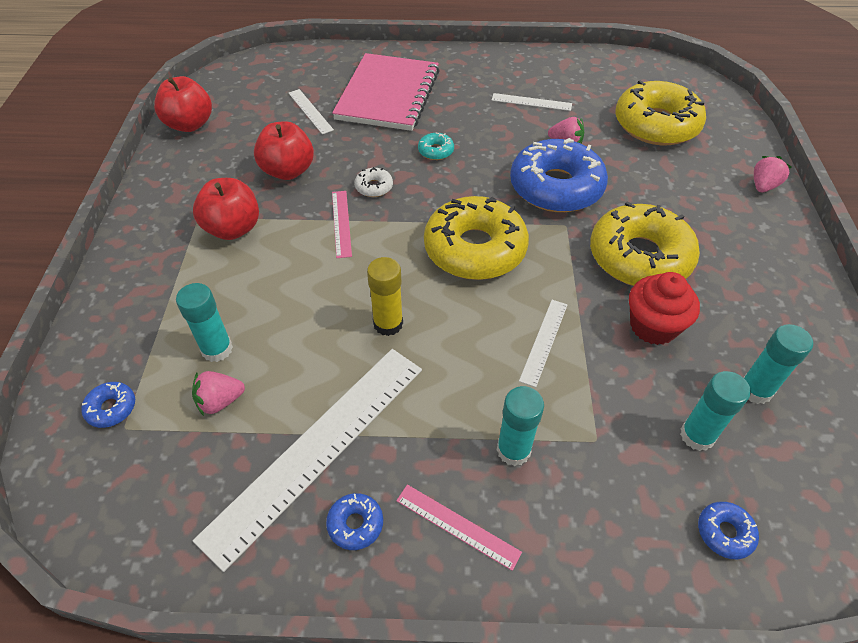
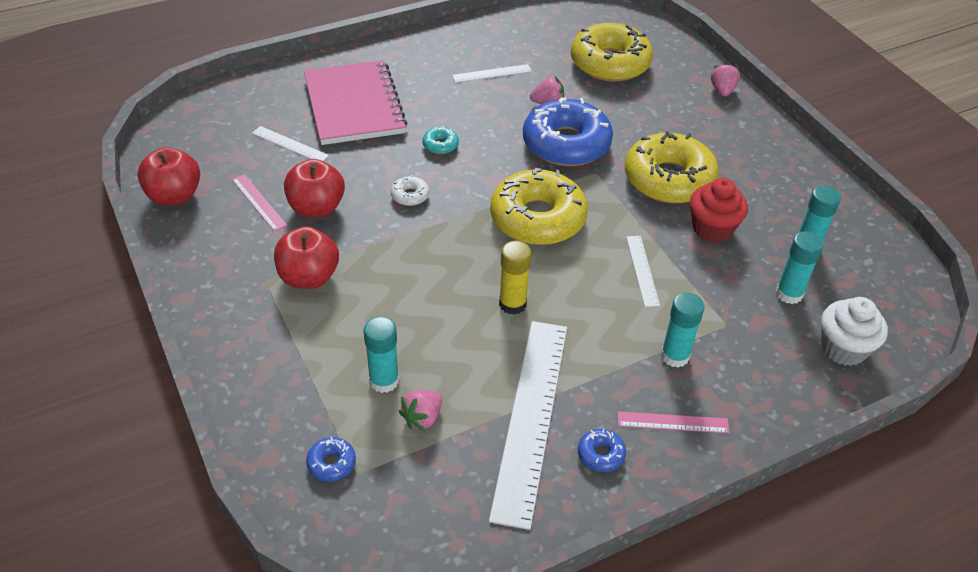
camera: 30 degrees left, 5 degrees down
(341, 223) = (406, 237): pink ruler -> pink ruler (259, 202)
(725, 533) = (843, 348): blue donut -> white cupcake

